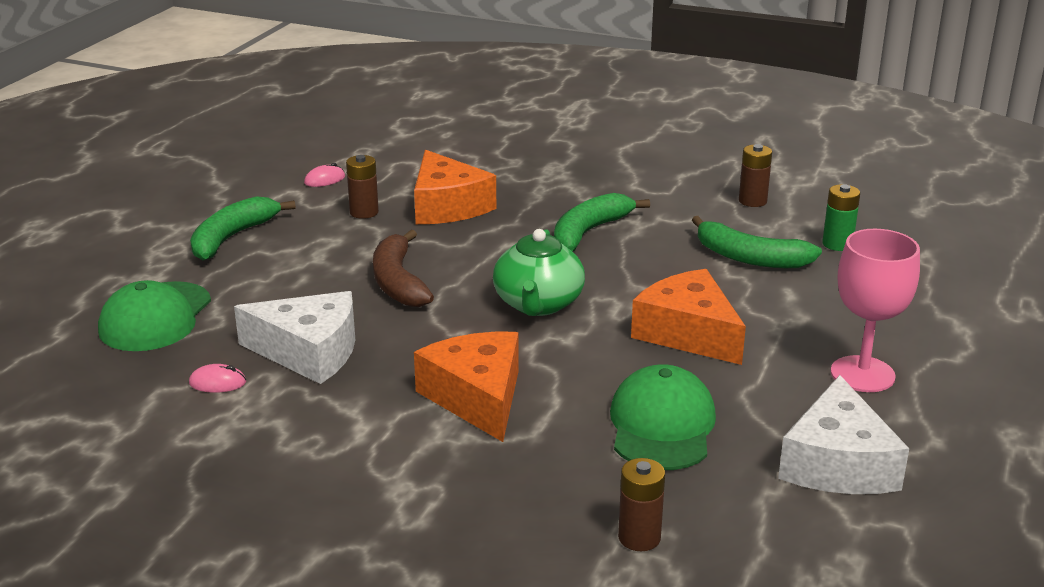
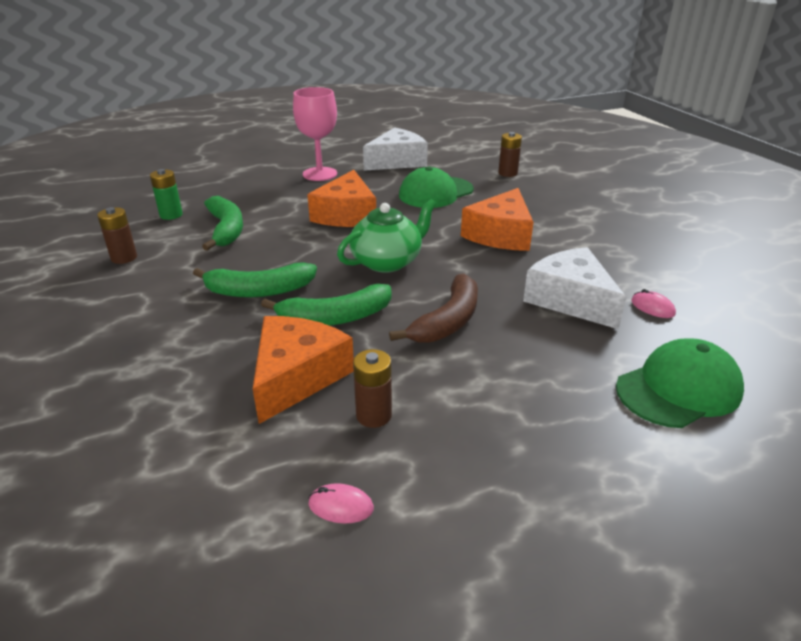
camera: 135 degrees left, 5 degrees up
(232, 237) = (539, 460): green banana -> green banana (335, 318)

